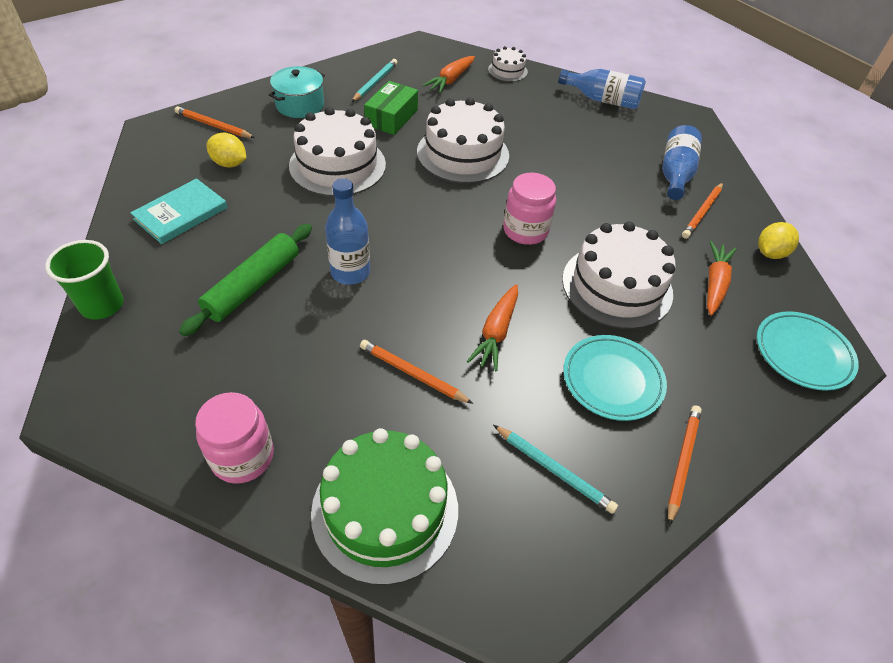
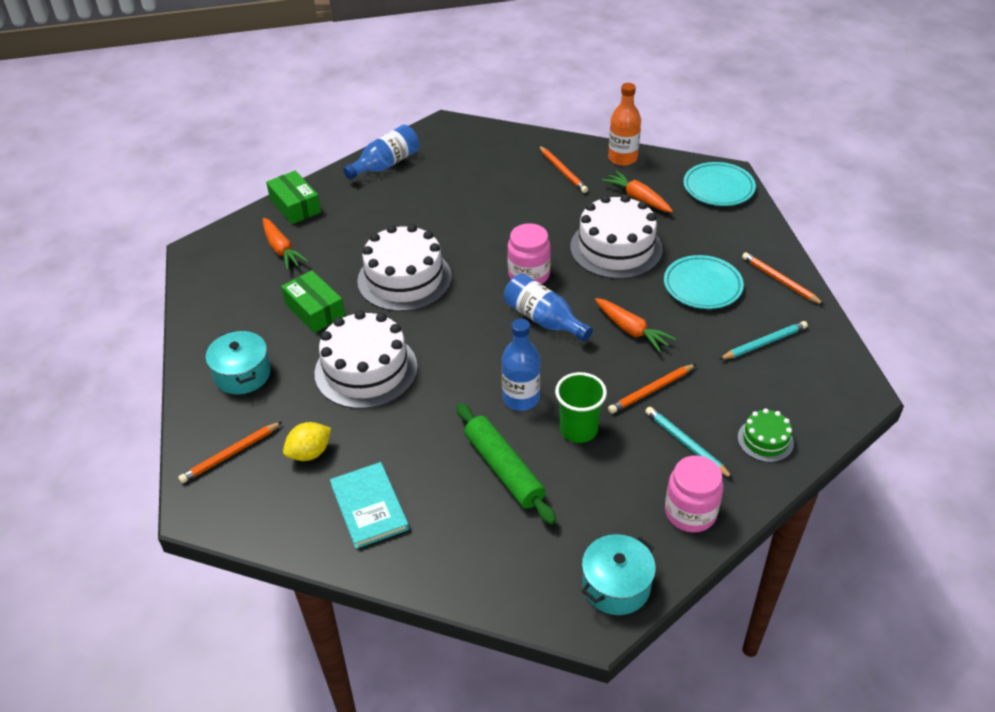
camera: 60 degrees left, 5 degrees down
(102, 305) = (473, 589): green cup -> green cup (578, 429)
(124, 414) = (616, 586): none -> turquoise pot
(375, 82) = (244, 305): turquoise pencil -> turquoise pencil (686, 444)
(385, 510) = (765, 440): green cake -> green cake, size x0.50
(507, 71) = (295, 206): white cake -> green box
(675, 174) = (510, 165): blue bottle -> blue bottle (544, 319)
(770, 253) = (622, 158): yellow lemon -> orange bottle

